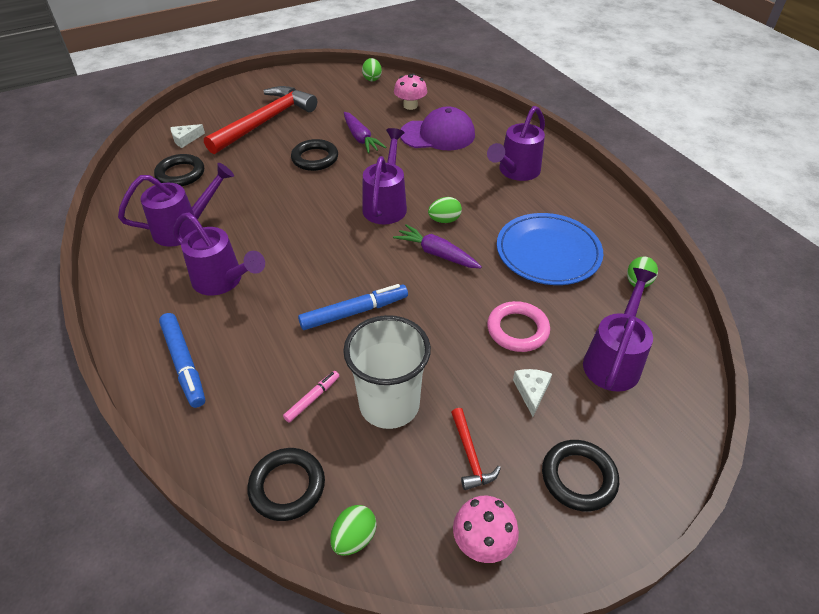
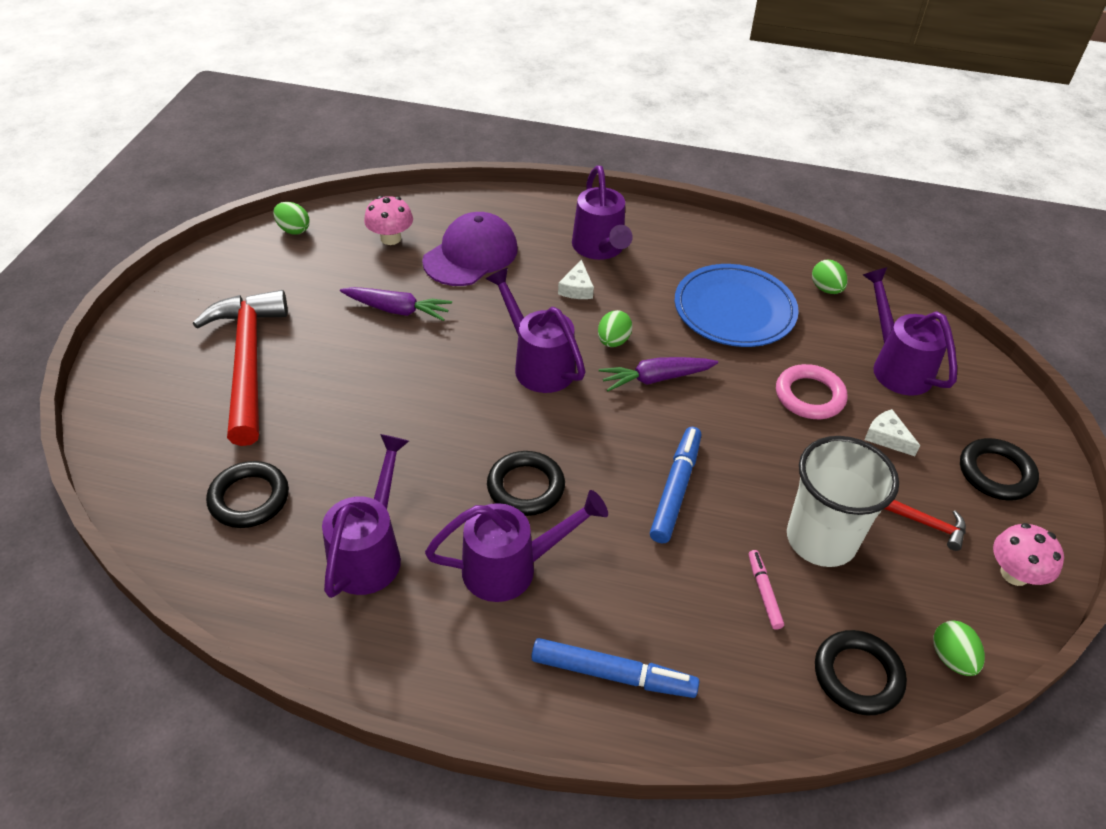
camera: 50 degrees left, 0 degrees up
(185, 139) = (176, 453): white cheese -> white cheese (576, 288)
(315, 158) = (384, 366): black ring -> black ring (525, 487)

